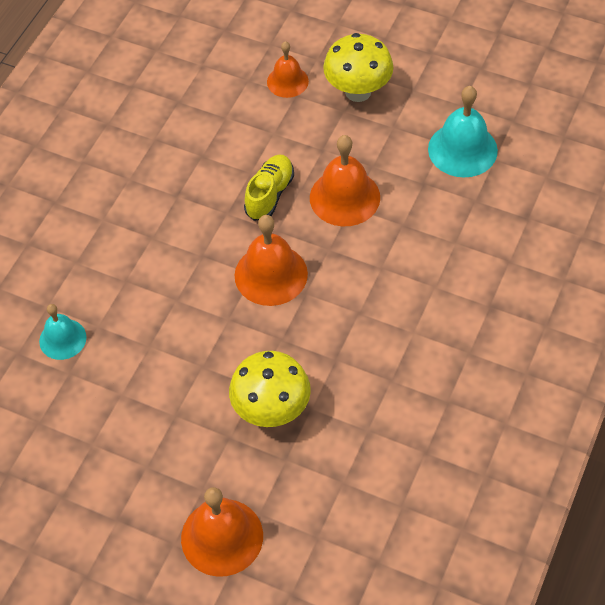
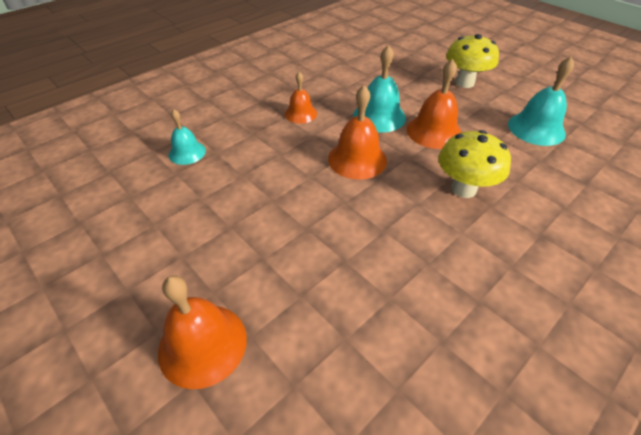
camera: 20 degrees right, 10 degrees down
(269, 194) = (379, 116): yellow shoe -> turquoise bell
(271, 410) = (309, 250): yellow mushroom -> yellow mushroom (463, 189)
(287, 81) = (418, 68): orange bell -> orange bell (300, 113)

